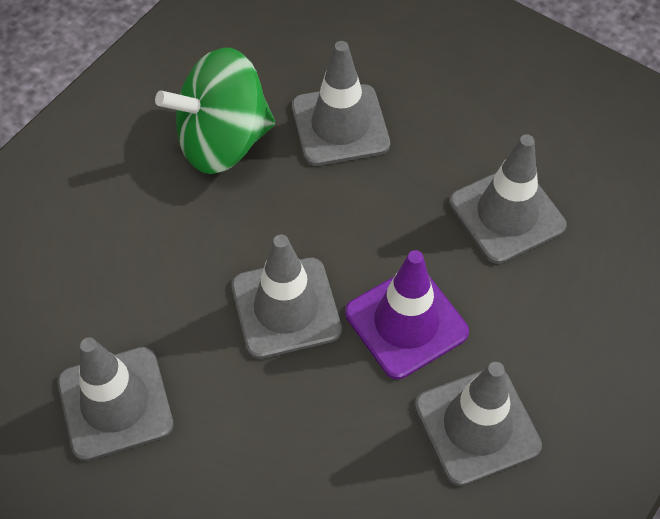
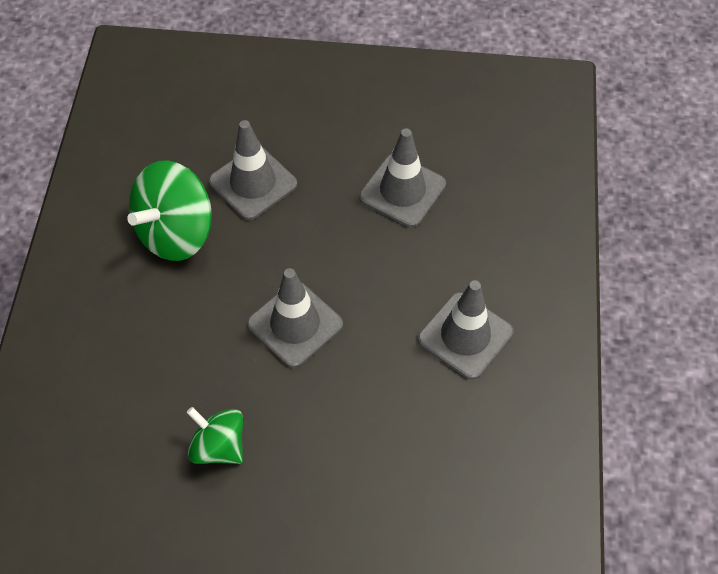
camera: 30 degrees left, 0 degrees up
(115, 403) = (219, 446): grey traffic cone -> green spinning top
(406, 322) = (380, 294): purple traffic cone -> none

